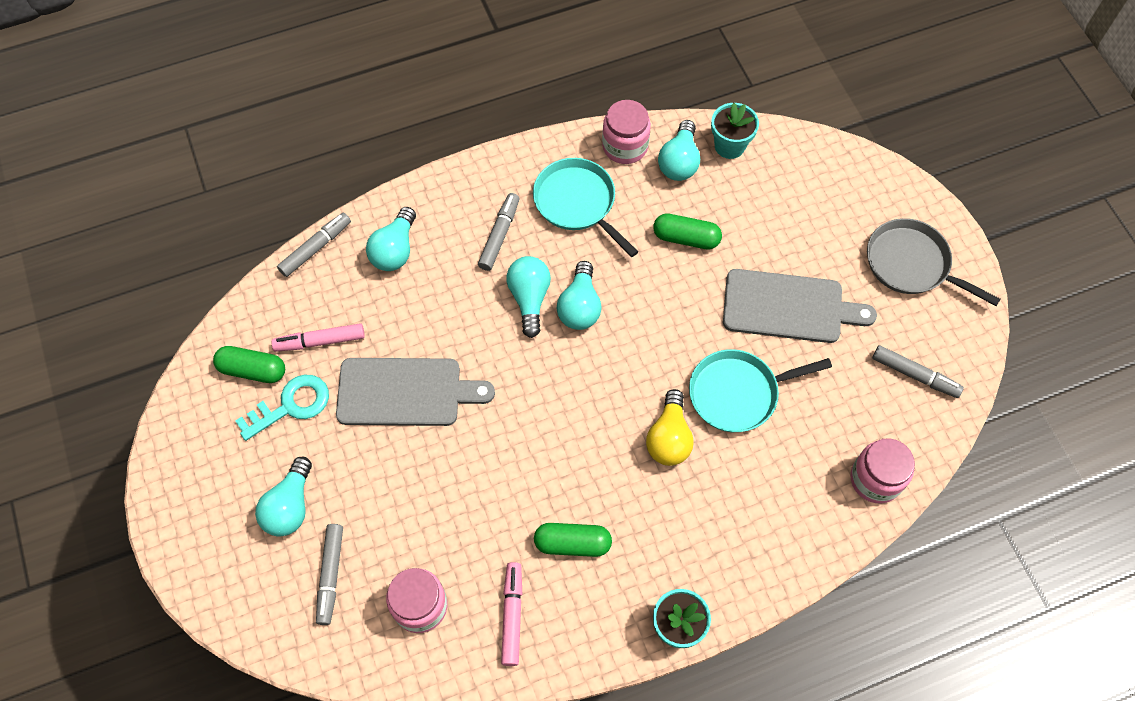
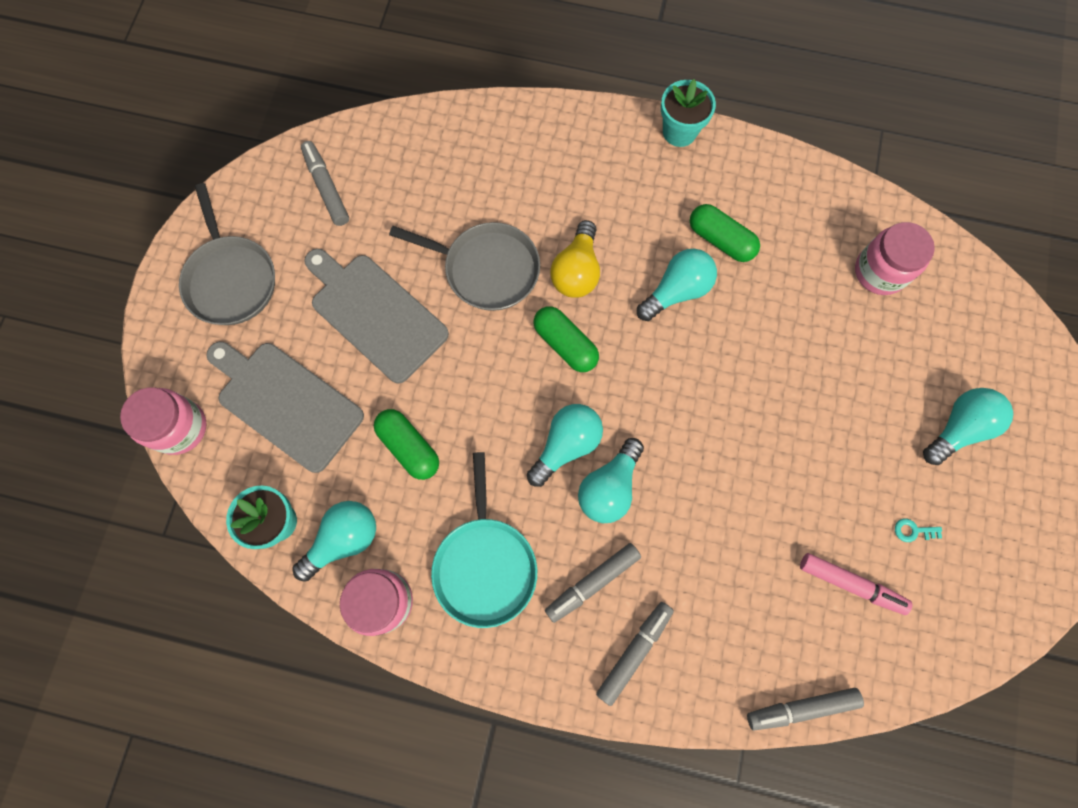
camera: 145 degrees left, 10 degrees up
(253, 370) = (937, 598): green capsule -> green capsule (565, 344)
(291, 405) = (913, 531): turquoise key -> turquoise key, size x0.42
(330, 575) = (947, 343): grey marker -> grey marker (634, 652)
(395, 250) = (714, 642): turquoise light bulb -> turquoise light bulb (676, 291)
(406, 392) = (790, 469): grey cutting board -> grey cutting board (286, 402)
(512, 615) = (806, 218): pink marker -> none
(669, 438) = (576, 271): yellow light bulb -> yellow light bulb turned 150 degrees clockwise
(737, 393) = (487, 269): turquoise pan -> grey pan
(875, 479) = (436, 134): pink jar -> pink jar (179, 427)

